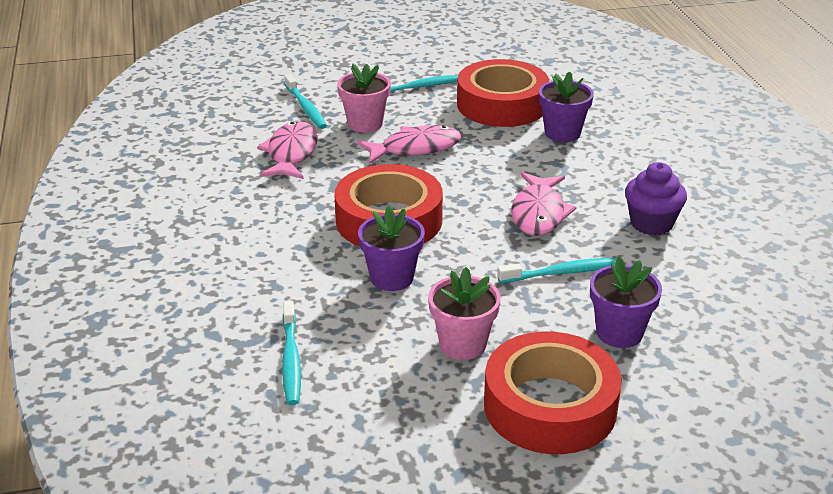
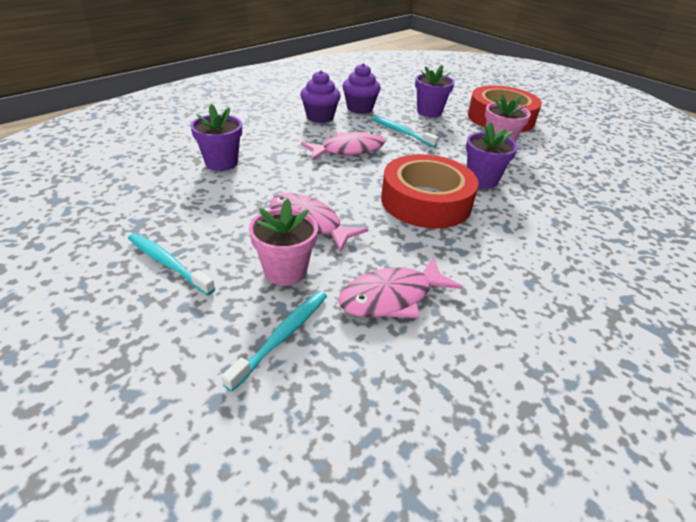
camera: 125 degrees left, 5 degrees up
(291, 360) = (594, 189): turquoise toothbrush -> none
(502, 104) = (183, 201): red tape -> none
(667, 268) = (359, 108): none -> purple cupcake

